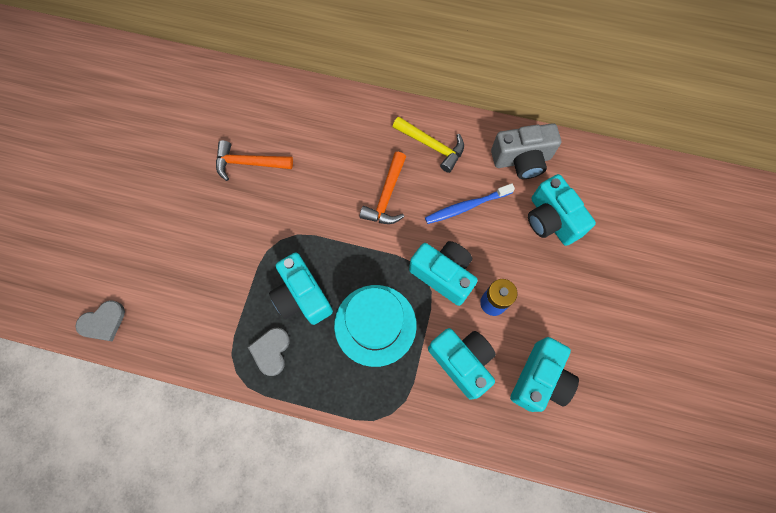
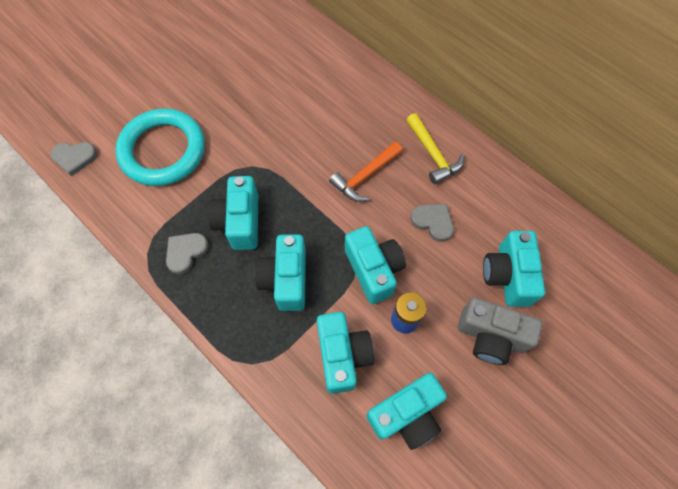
camera: 30 degrees right, 5 degrees down
(187, 269) = (163, 150): none -> turquoise ring
(248, 163) = (265, 92): orange hammer -> none
(375, 325) = (286, 279): turquoise hat -> turquoise camera
(467, 206) = (433, 222): blue toothbrush -> grey heart
(521, 160) = (511, 207): grey camera -> grey camera (490, 336)

